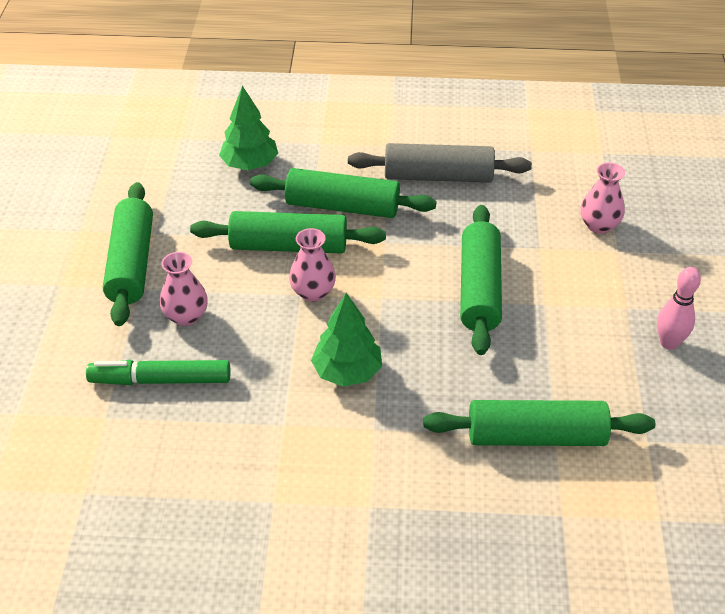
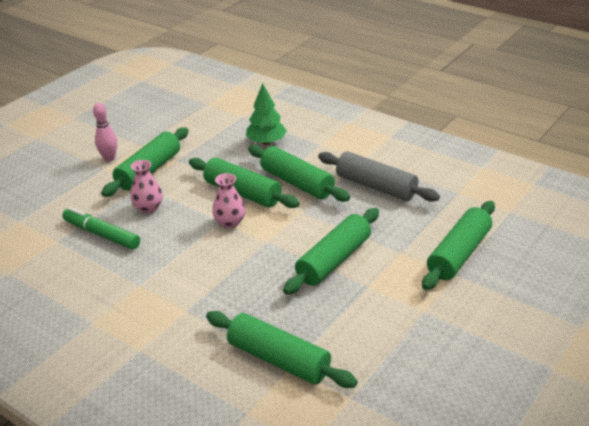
camera: 35 degrees right, 10 degrees down
(347, 372) = (204, 273): green tree -> none
(599, 225) = (459, 254): pink vase -> green rolling pin
(669, 343) = (432, 346): pink bowling pin -> pink bowling pin (109, 158)

